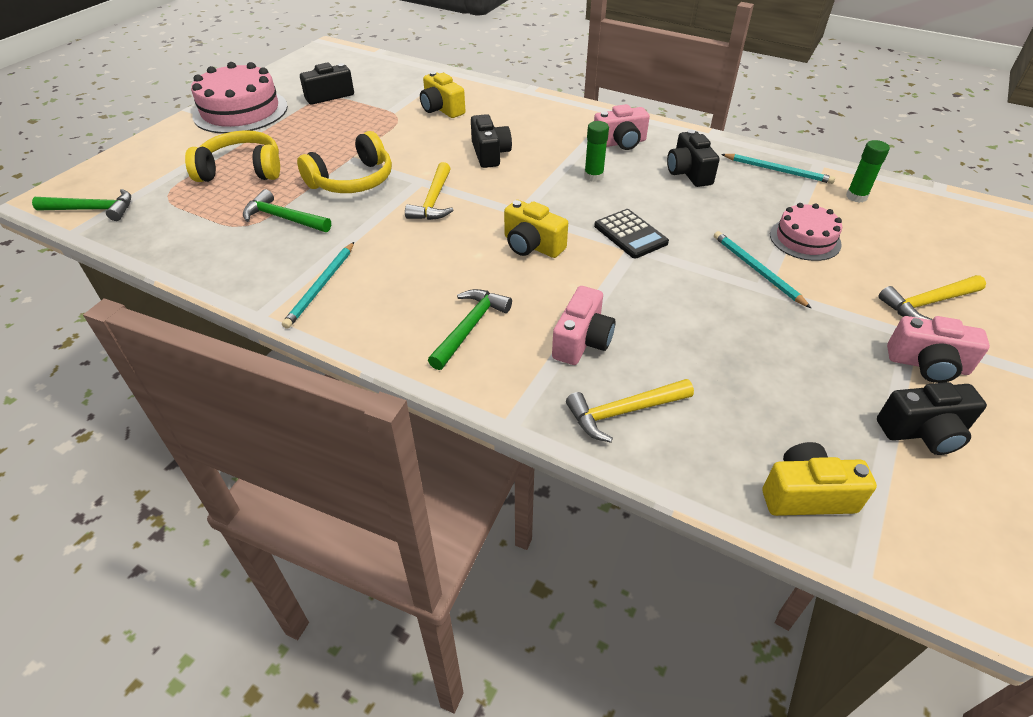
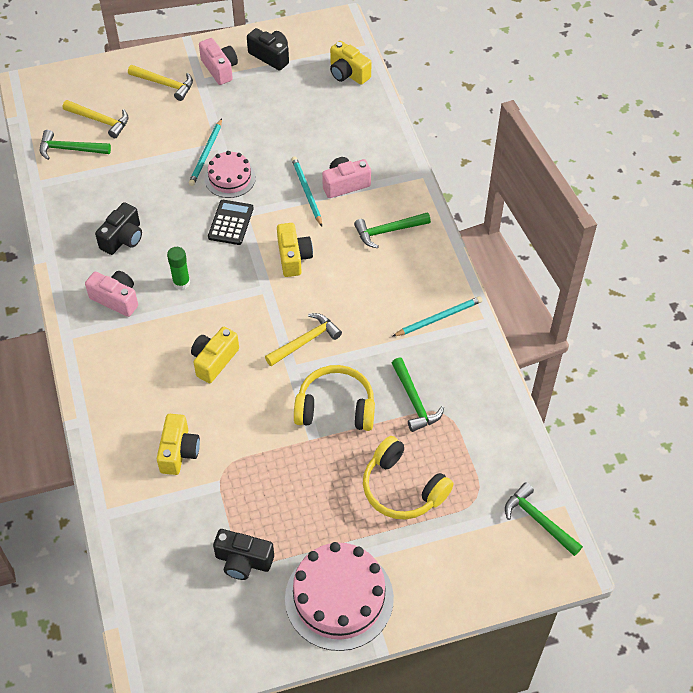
camera: 135 degrees left, 10 degrees up
(490, 154) = (214, 360): black camera -> yellow camera
(623, 412) = (371, 144): yellow hammer -> yellow hammer (100, 121)
(778, 171) = (71, 198): turquoise pencil -> turquoise pencil (306, 192)
(805, 239) = (150, 150): pink cake -> pink cake (230, 178)
(856, 197) = (70, 149): green glue stick -> green hammer

